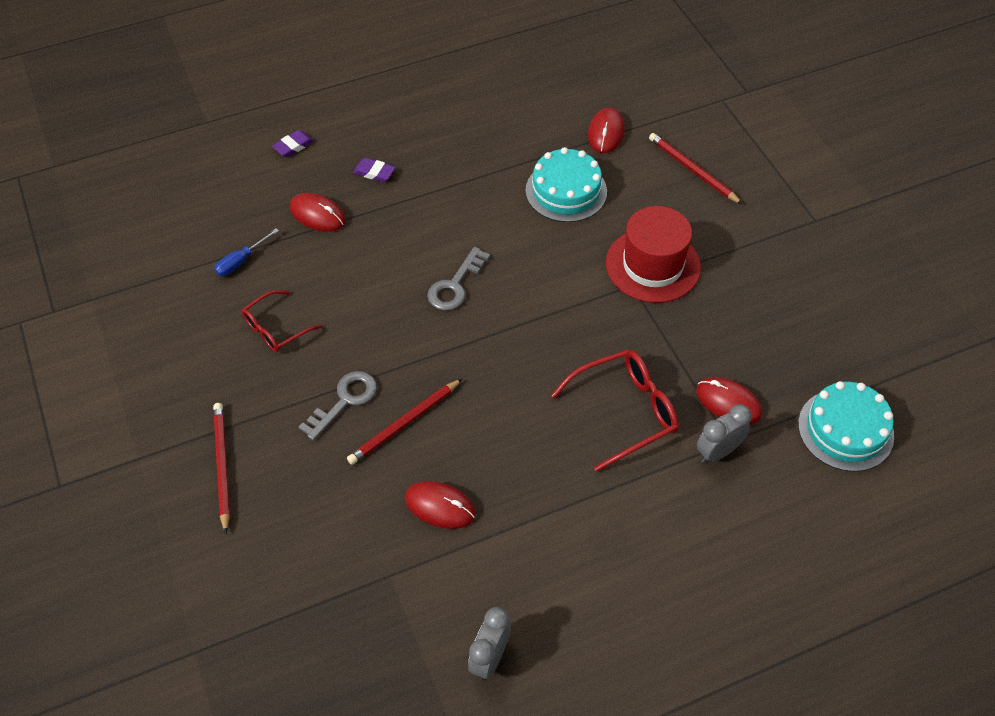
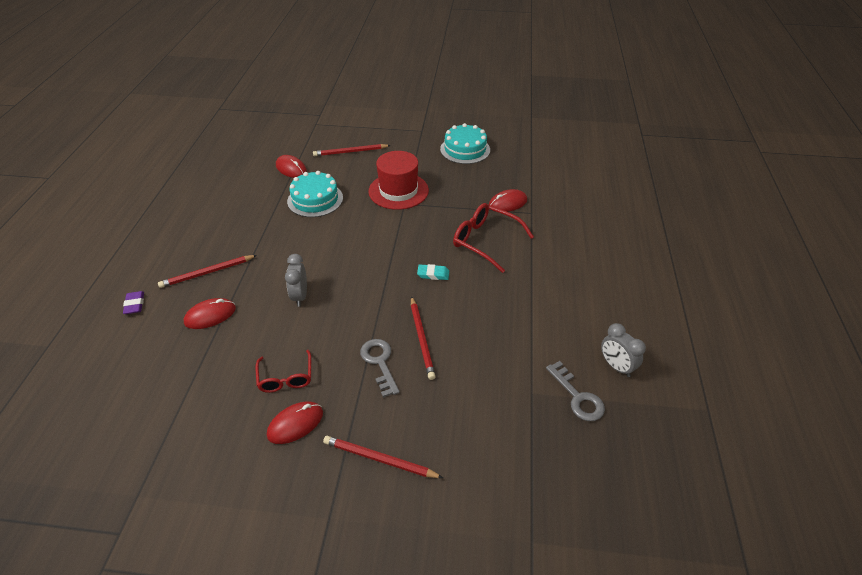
camera: 60 degrees left, 10 degrees down
(241, 261) = (205, 375): blue screwdriver -> none
(374, 172) = (207, 273): purple eraser -> red pencil
(440, 506) = (496, 346): red mouse -> red mouse (295, 424)
(455, 285) = (337, 272): grey key -> grey key (578, 397)
(519, 383) = (433, 274): none -> turquoise eraser
(624, 412) = (485, 241): red glasses -> red glasses turned 60 degrees counterclockwise
(718, 451) = (535, 219): grey clock -> grey clock (300, 296)
(845, 430) = (550, 175): turquoise cake -> turquoise cake (465, 149)

